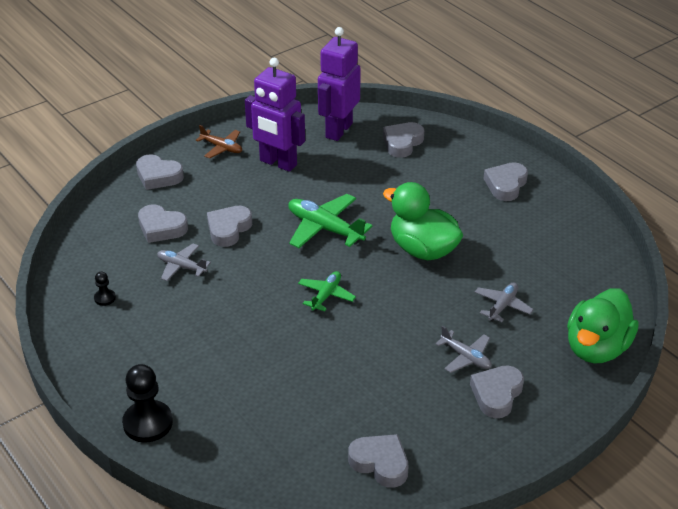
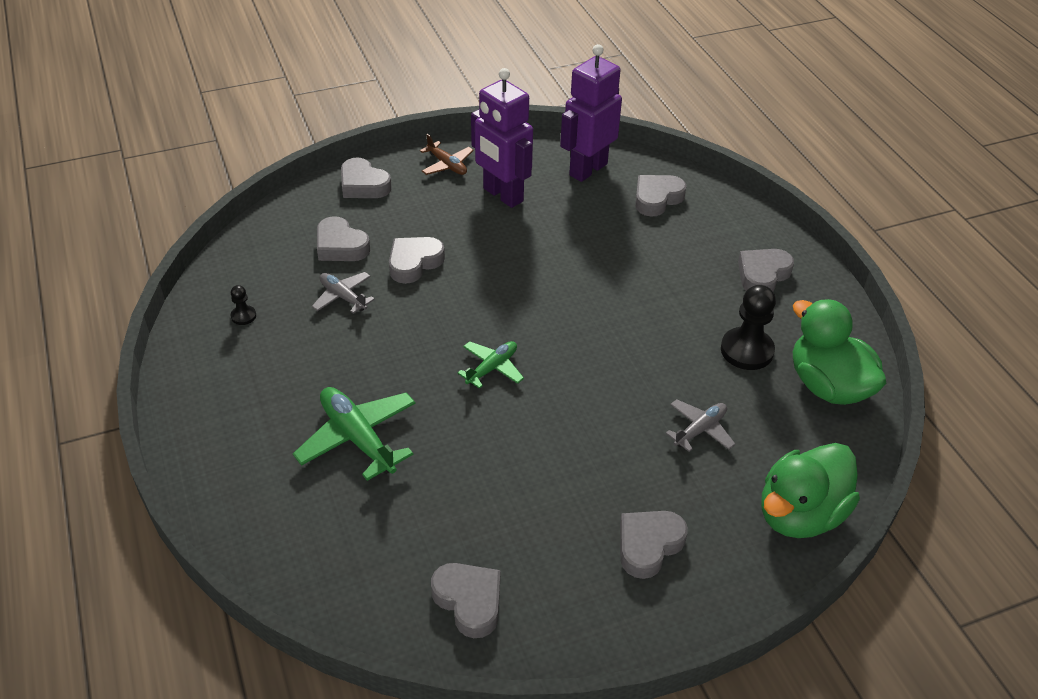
camera: 15 degrees right, 5 degrees up
(148, 423) = (223, 479): black pawn -> black pawn (747, 350)
(325, 228) = (524, 285): green plane -> green plane (358, 438)
(422, 250) = (629, 336): green duck -> green duck (828, 386)
(466, 357) = (629, 486): grey plane -> none

